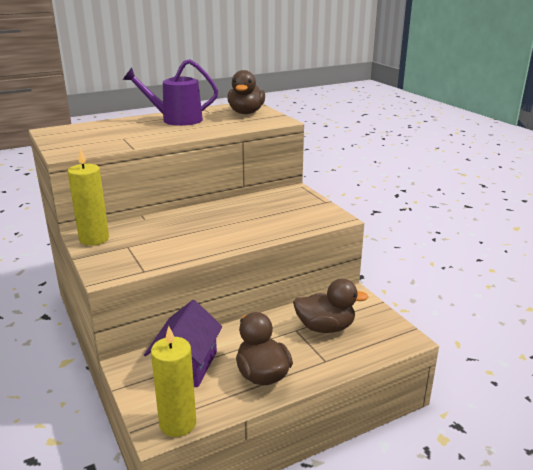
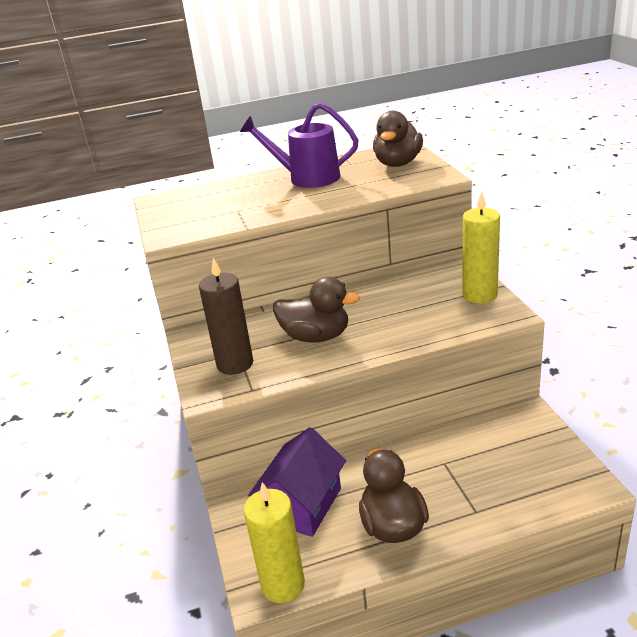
camera: 15 degrees right, 5 degrees up
(94, 239) = (201, 340): yellow candle -> yellow candle (479, 295)
(126, 254) = (235, 364): none -> brown candle
(325, 327) = (483, 462): brown duck -> brown duck (316, 337)

